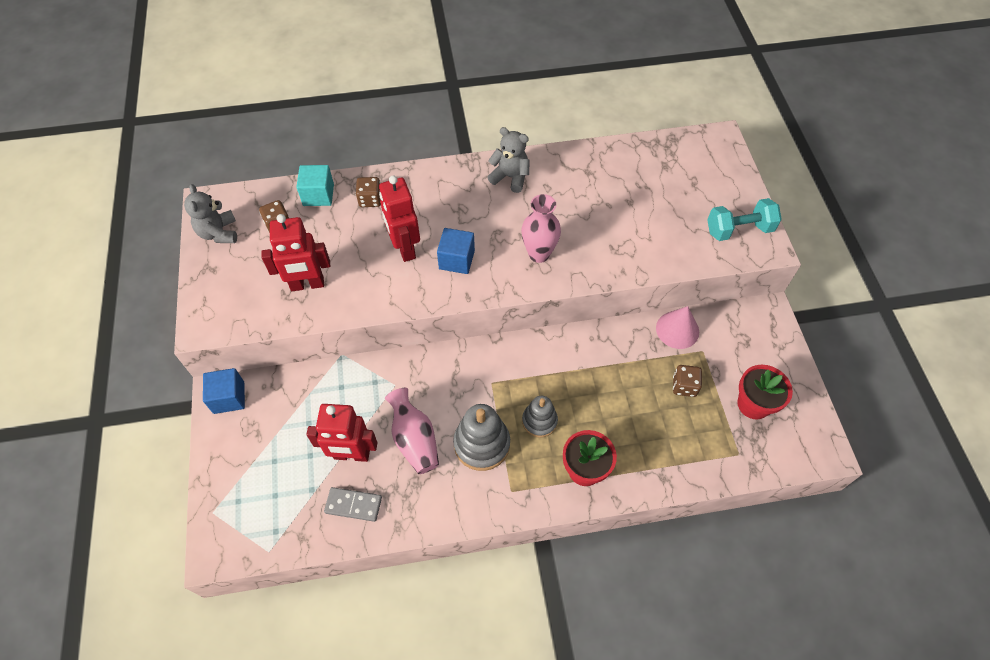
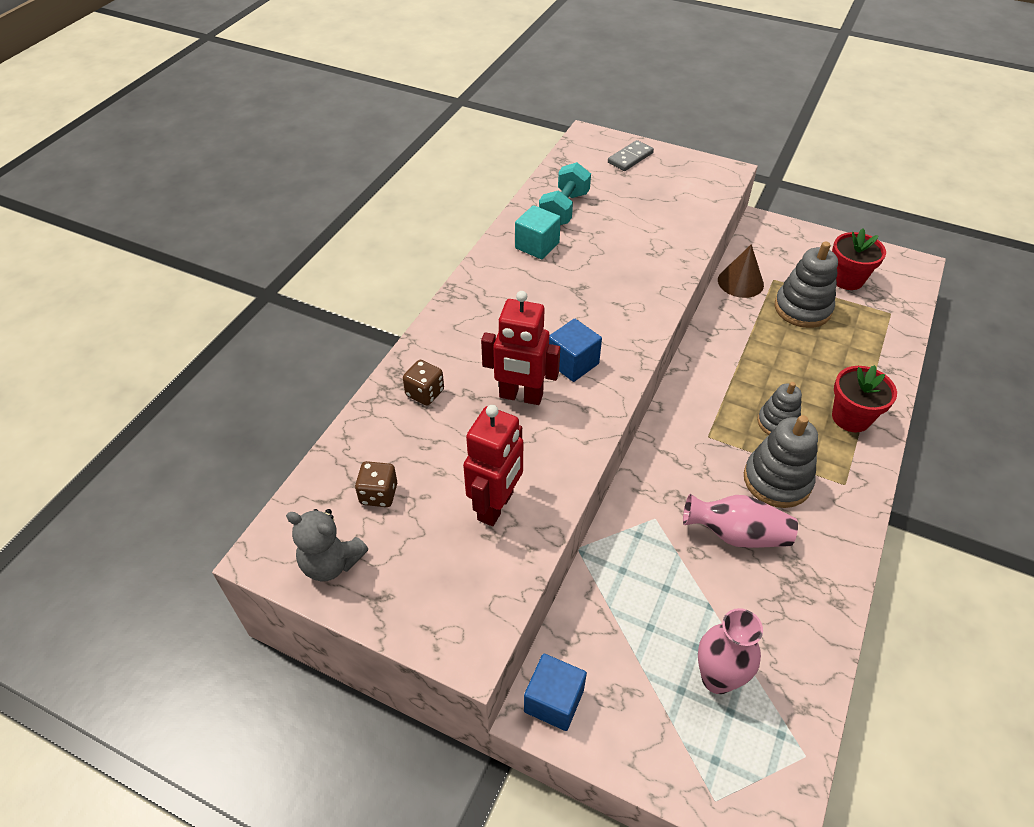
camera: 55 degrees left, 10 degrees down
(318, 195) = (371, 435): turquoise cube -> turquoise cube (537, 245)
(351, 455) = (721, 603): red robot -> none
(353, 505) = (788, 633): grey domino -> grey domino (630, 158)
(510, 177) = (503, 275): grey teddy bear -> none
(539, 254) = (617, 302): pink vase -> pink vase (717, 678)
(677, 330) = (740, 282): pink cone -> brown cone
(684, 386) = (802, 308): brown dice -> grey stacking toy
(739, 230) = (695, 176): turquoise dumbbell -> turquoise dumbbell (564, 209)

